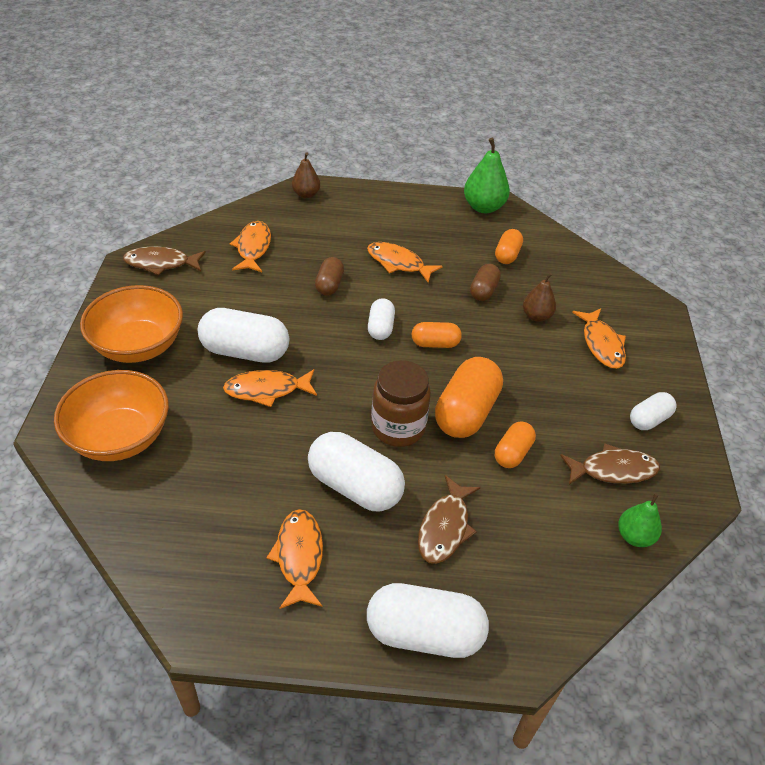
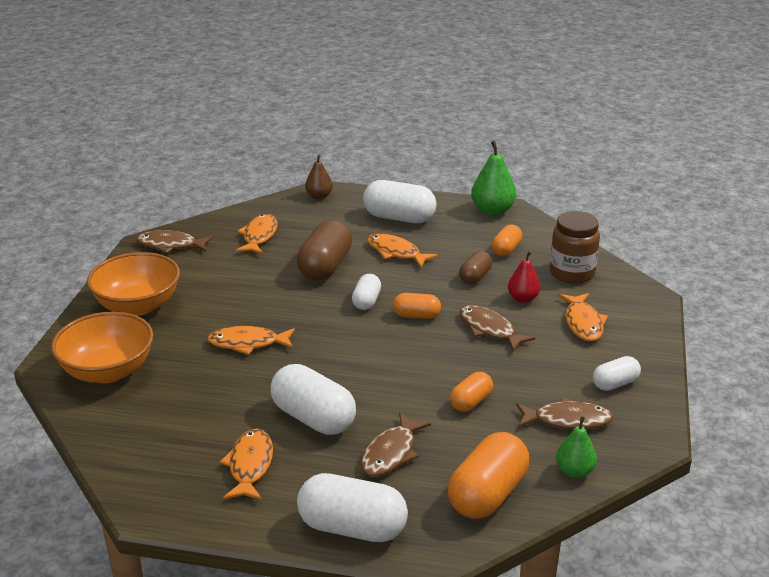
camera: 10 degrees right, 15 degrees down
(245, 351) = (234, 314): white capsule -> white capsule (399, 218)
(329, 285) = (325, 267): brown capsule -> brown capsule, size x1.79
(398, 427) = (365, 377): brown jar -> brown jar (572, 273)
(466, 412) = (433, 369): orange capsule -> orange capsule (487, 494)
(512, 357) = (489, 329): none -> brown fish
(536, 316) = (523, 298): brown pear -> red pear

